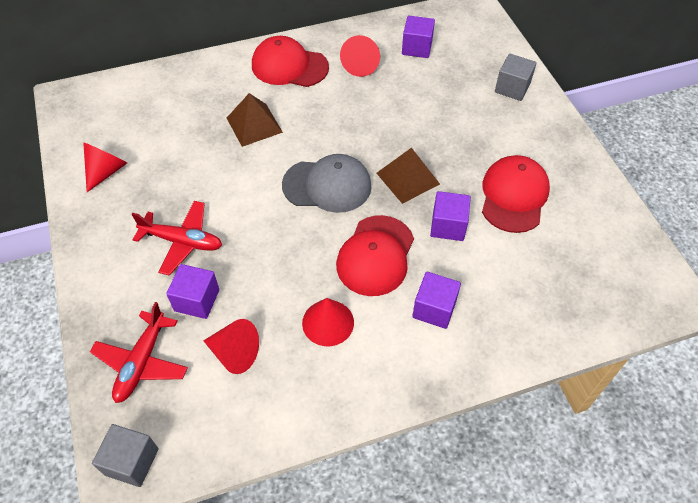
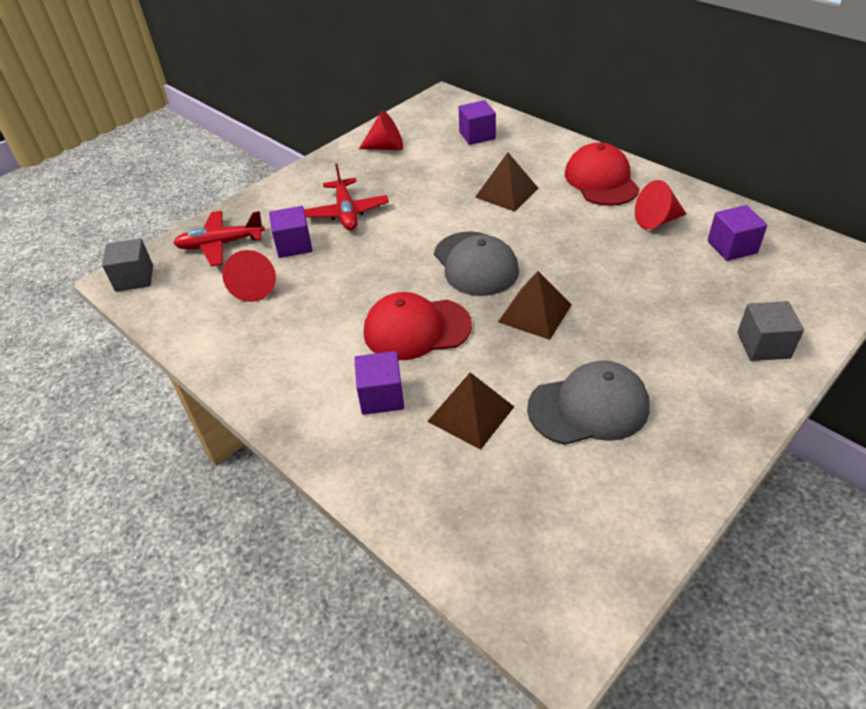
camera: 65 degrees right, 10 degrees down
(328, 322) = (318, 328): red cone -> none
(448, 226) = (497, 367): purple cube -> purple cube (477, 135)
(483, 262) = (470, 414): none -> brown pyramid
(514, 196) = (588, 407): red cap -> grey cap

